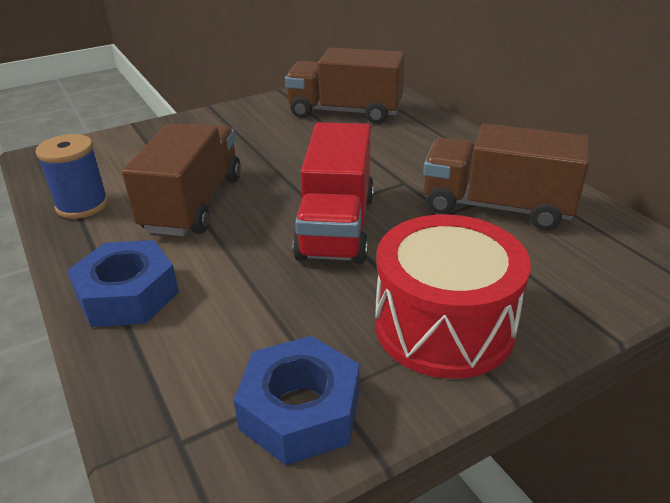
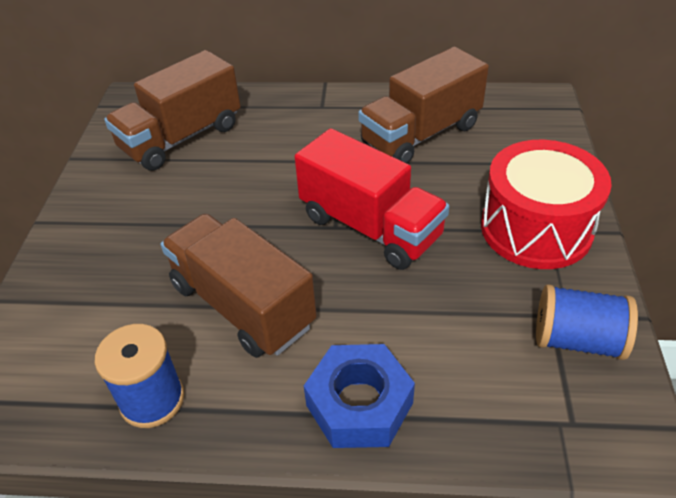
camera: 55 degrees left, 10 degrees up
(300, 411) = (577, 340): blue nut -> blue spool

